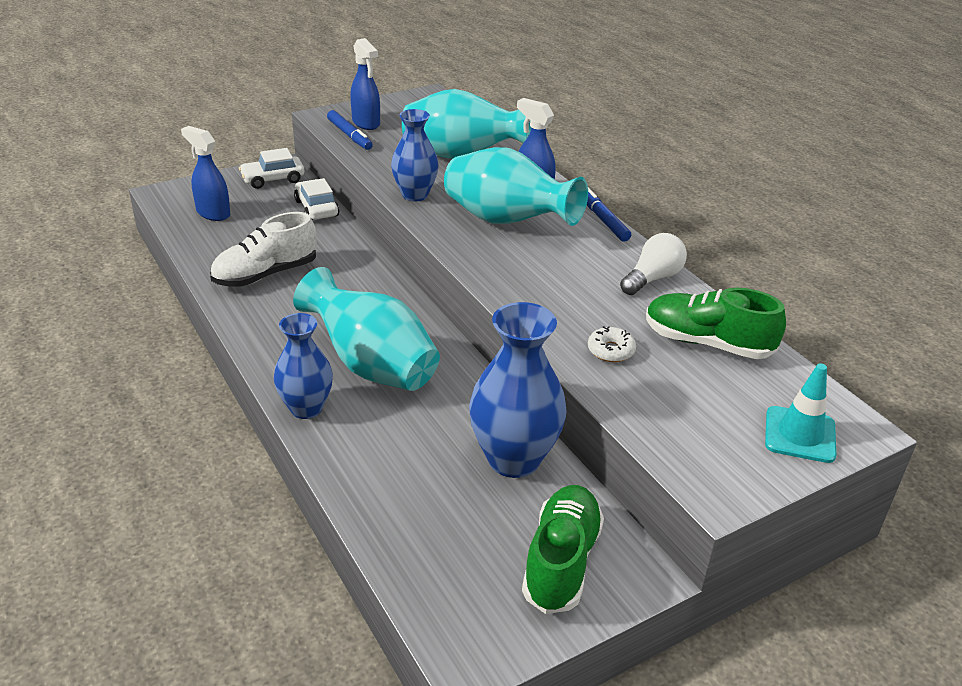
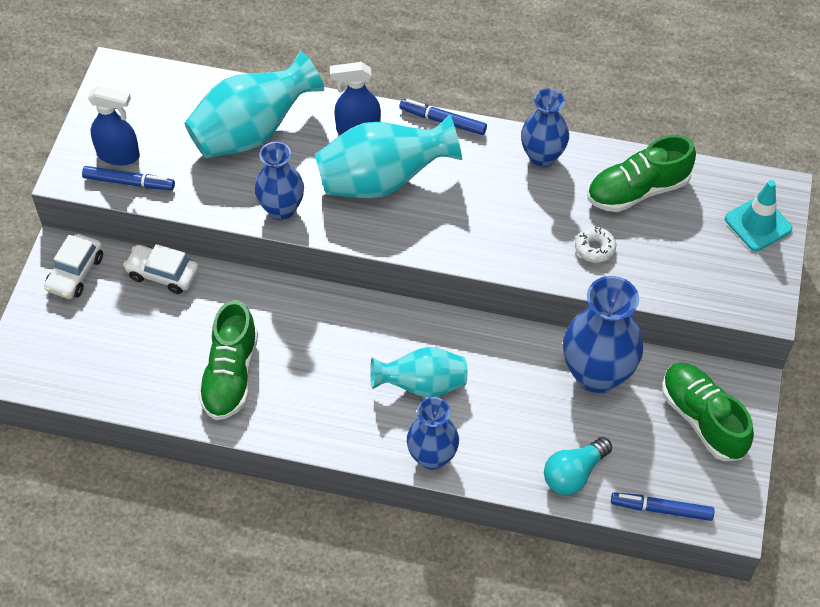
camera: 45 degrees left, 20 degrees up
(213, 213) = (88, 353): blue spray bottle -> none
(266, 274) = (231, 375): white shoe -> green shoe
(372, 365) = (422, 385): turquoise vase -> turquoise vase, size x0.64
(389, 504) = (574, 474): none -> turquoise light bulb
(420, 592) = (661, 509): none -> blue marker
(652, 278) = (542, 157): white light bulb -> blue vase

